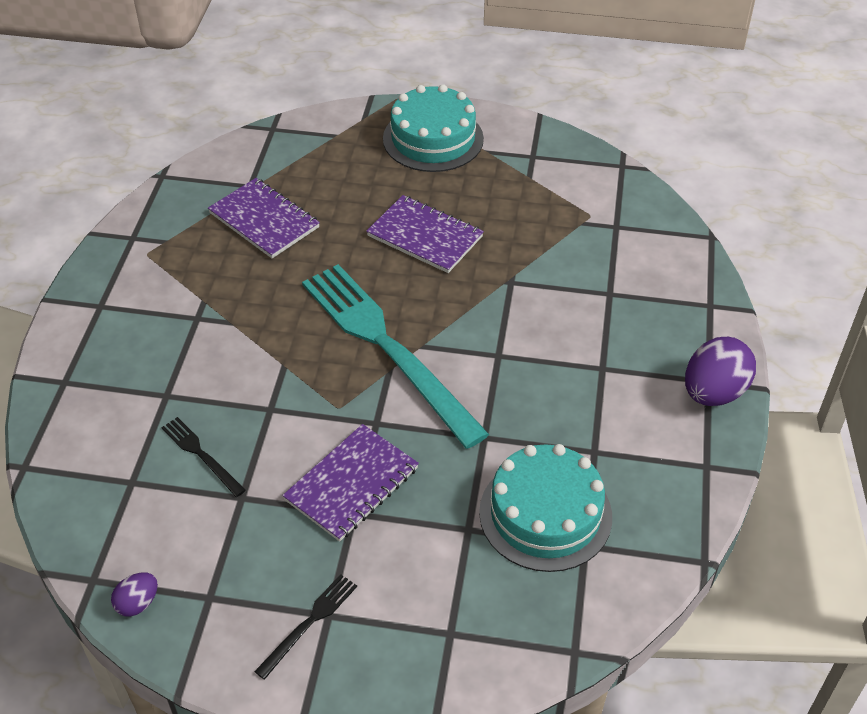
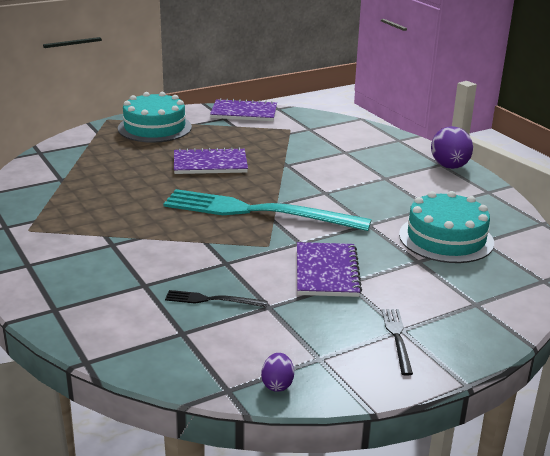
camera: 40 degrees left, 20 degrees down
(264, 220) = (94, 189): purple notebook -> purple notebook (244, 112)

